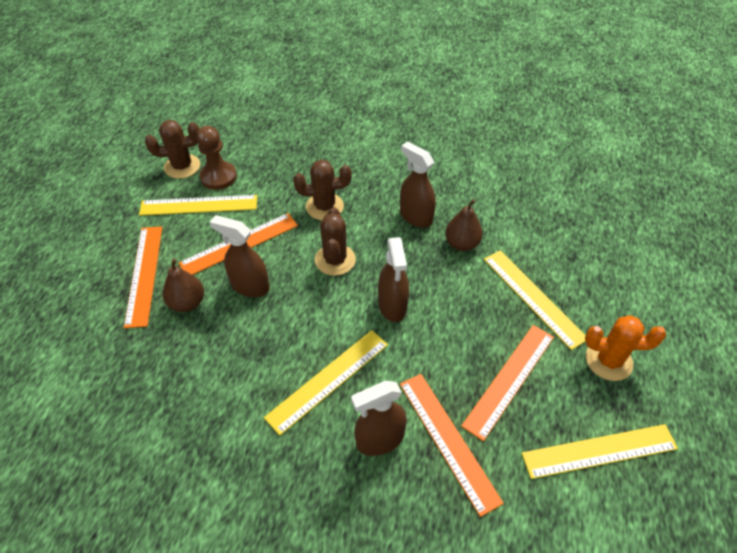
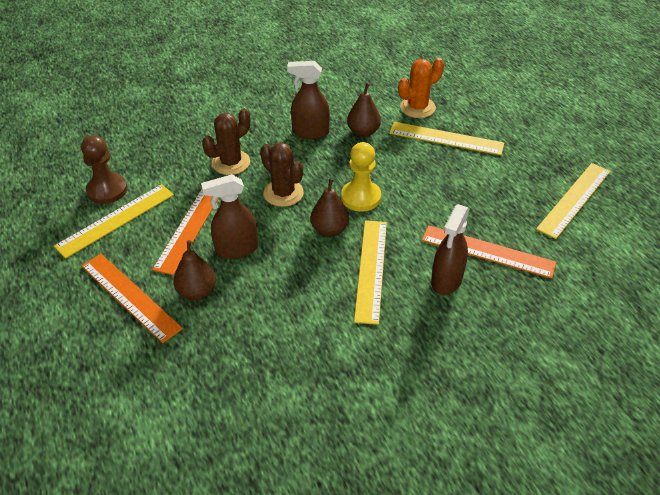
camera: 40 degrees left, 5 degrees down
(182, 166) = (60, 200): brown cactus -> none
(335, 318) = (329, 229): none -> brown pear
(392, 305) = (361, 197): brown spray bottle -> yellow pawn
(509, 379) = (484, 194): orange ruler -> none
(608, 360) = (527, 148): orange cactus -> orange cactus (417, 107)

